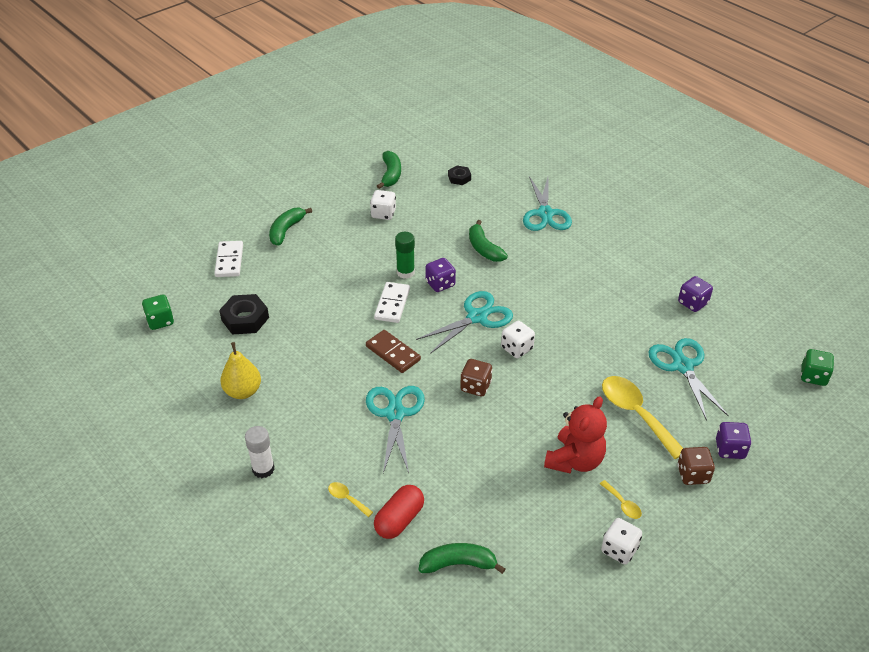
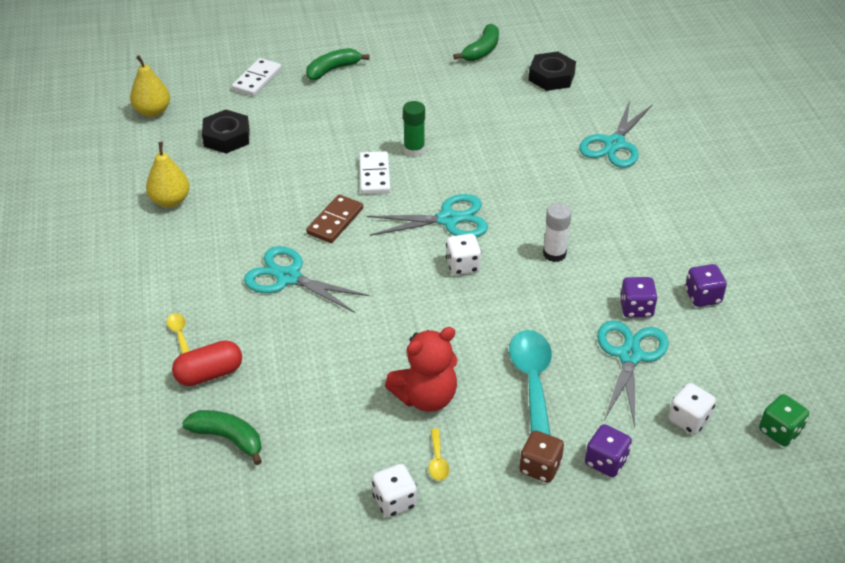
camera: 30 degrees right, 0 degrees up
(160, 321) = (152, 111): green dice -> yellow pear
(263, 469) = (130, 276): white glue stick -> white glue stick (554, 254)
(383, 214) = (441, 86): white dice -> white dice (689, 420)
(392, 304) = (374, 175): white domino -> white domino turned 45 degrees counterclockwise
(393, 353) = (335, 221): brown domino -> brown domino turned 45 degrees clockwise
(395, 414) = (288, 277): turquoise scissors -> turquoise scissors turned 90 degrees counterclockwise
(440, 284) = (439, 173): purple dice -> purple dice (636, 308)
(459, 178) = (551, 77): black nut -> black nut, size x1.68
(475, 386) = (388, 285): brown dice -> none
(484, 249) = (515, 156): green banana -> none
(635, 414) = (532, 381): yellow spoon -> turquoise spoon

